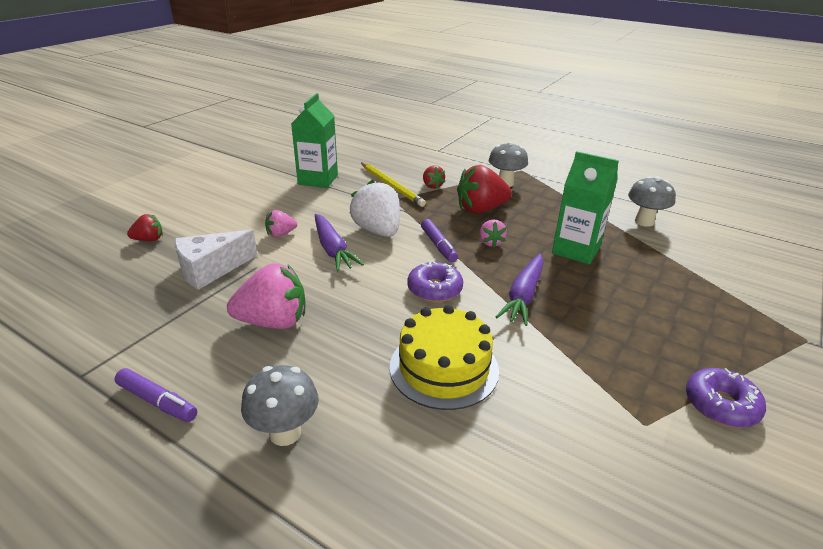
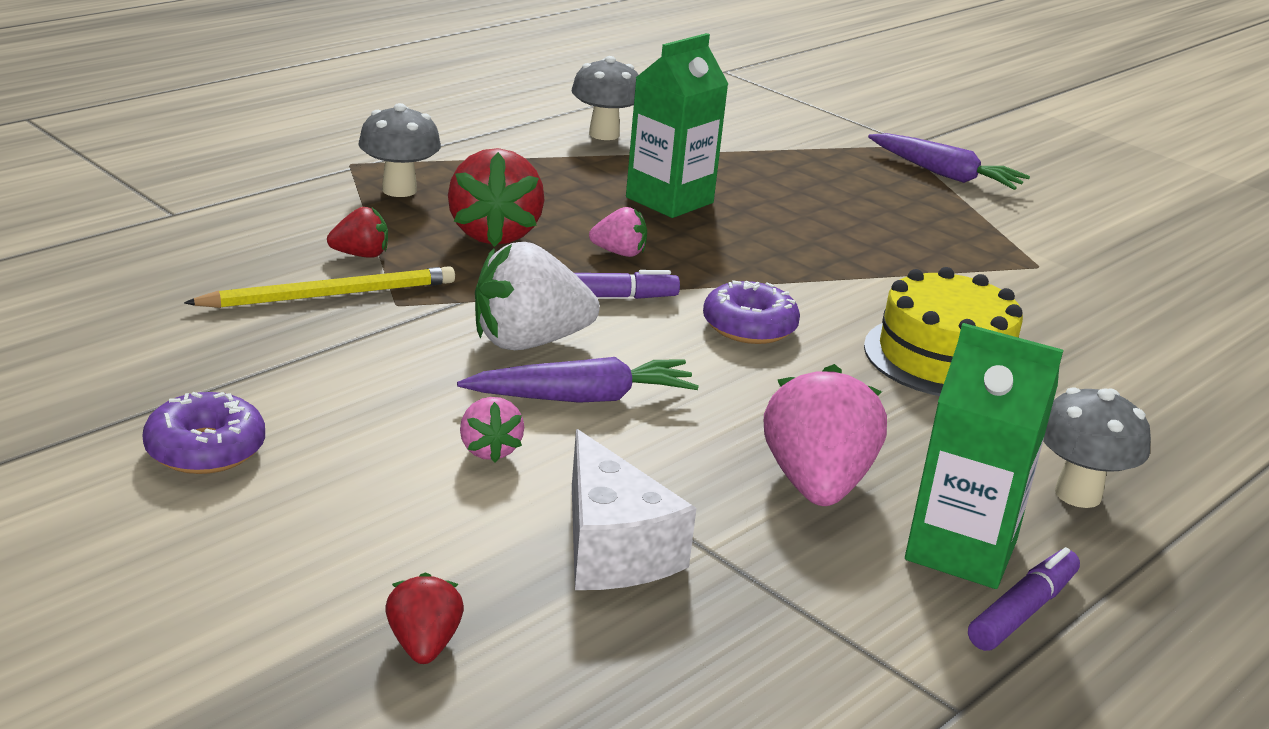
camera: 80 degrees left, 5 degrees down
(318, 180) = (224, 375): green carton -> green carton (961, 550)
(523, 295) = (783, 266): purple carrot -> purple carrot (945, 174)
(721, 405) = (1007, 221): purple donut -> purple donut (205, 449)

